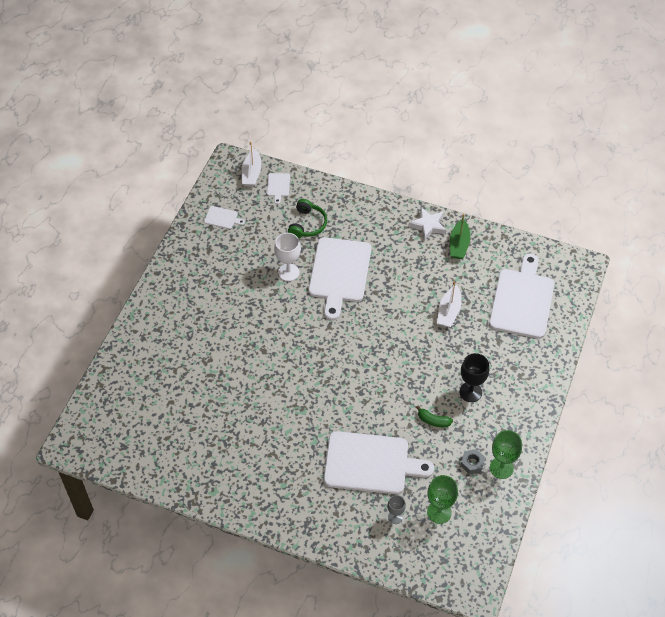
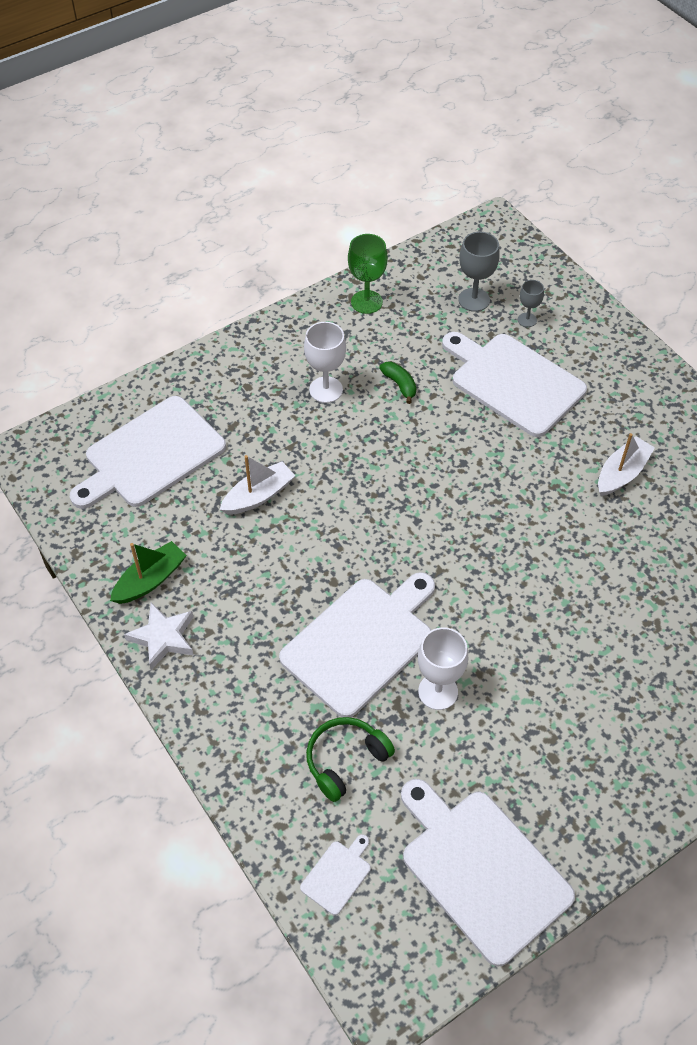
camera: 145 degrees left, 0 degrees up
(222, 218) = (481, 870): white cutting board -> white cutting board, size x2.37
(251, 173) = (365, 939): white boat -> white boat (622, 473)
(439, 512) = (474, 300): green goblet -> grey goblet
(470, 392) = (326, 390): black goblet -> white goblet
(472, 463) = (395, 322): grey nut -> none

